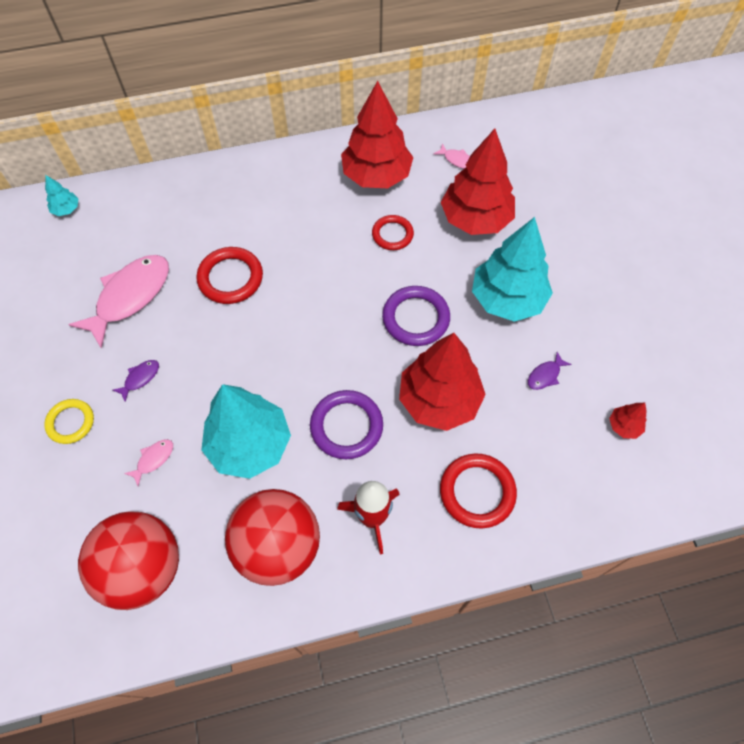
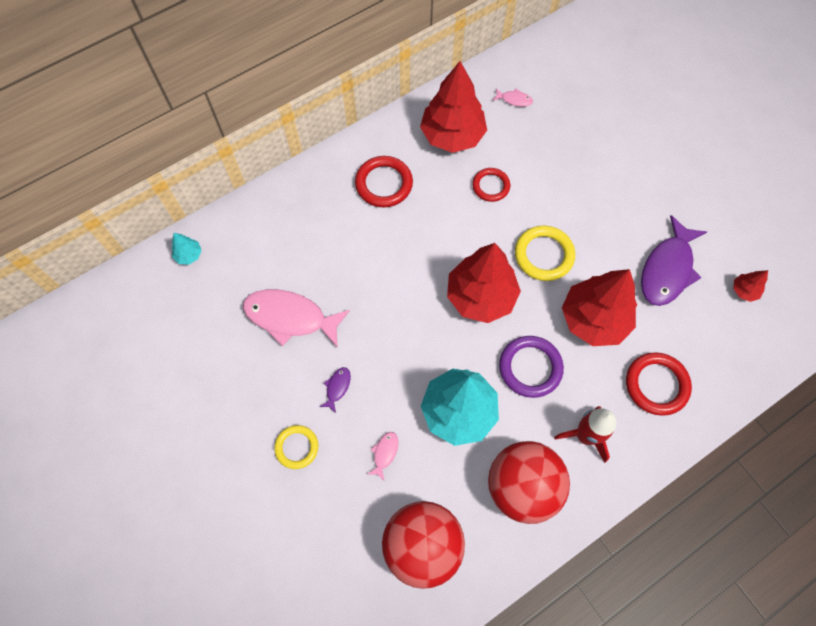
camera: 20 degrees left, 5 degrees up
(130, 297) = (290, 317): pink fish -> pink fish turned 90 degrees counterclockwise
(230, 278) = (371, 271): red ring -> red ring (384, 184)
(415, 318) = (544, 255): purple ring -> yellow ring
(475, 219) = (553, 150): red tree -> red tree (480, 296)
(507, 299) = (610, 213): turquoise tree -> none
(545, 375) = (667, 269): purple fish -> purple fish, size x2.34

